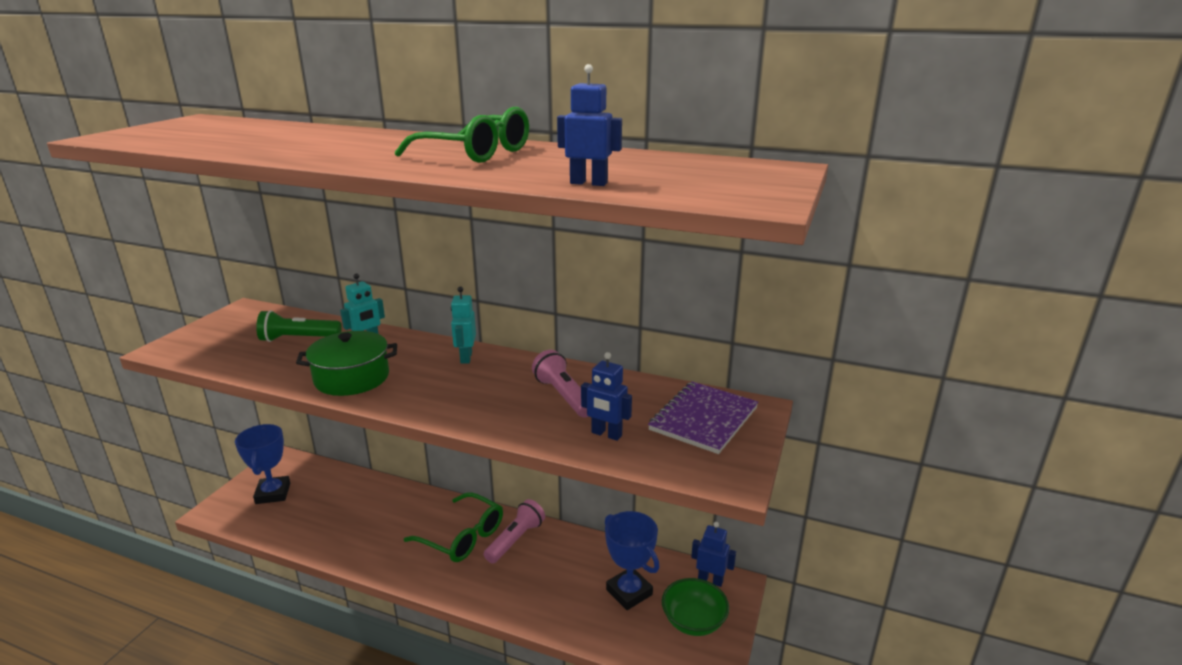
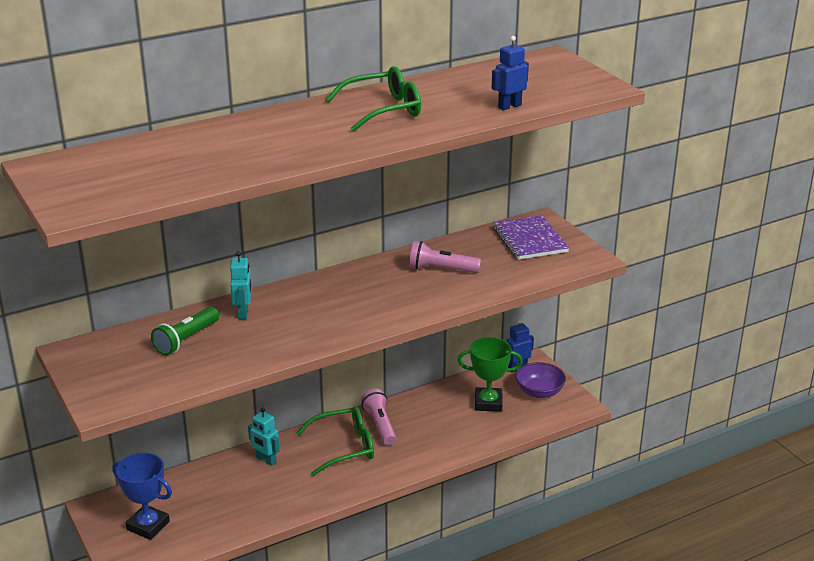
camera: 50 degrees left, 5 degrees up
(352, 378) = (297, 335): green pot -> none
(466, 357) = (334, 283): turquoise robot -> turquoise robot (266, 460)
(606, 434) = (503, 274): blue robot -> none
(629, 592) = (488, 403): blue trophy -> green trophy
(693, 621) = (539, 392): green bowl -> purple bowl

